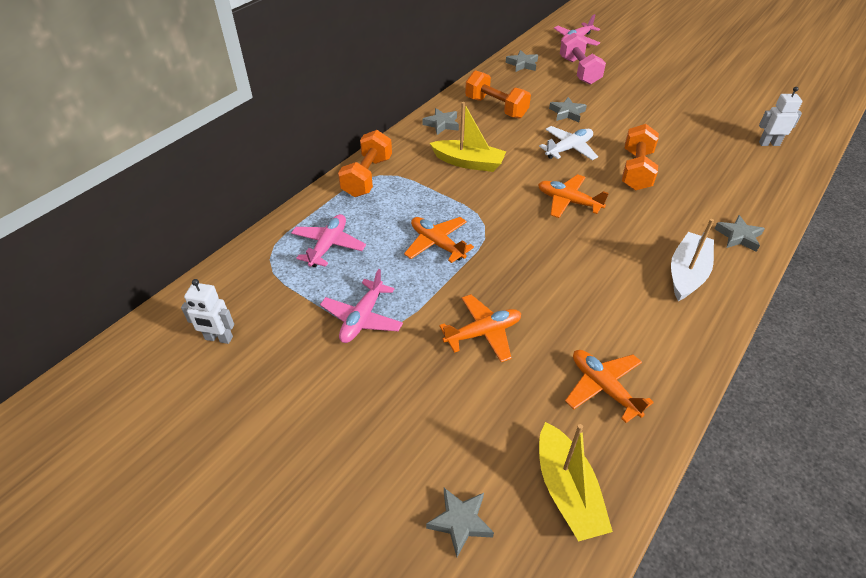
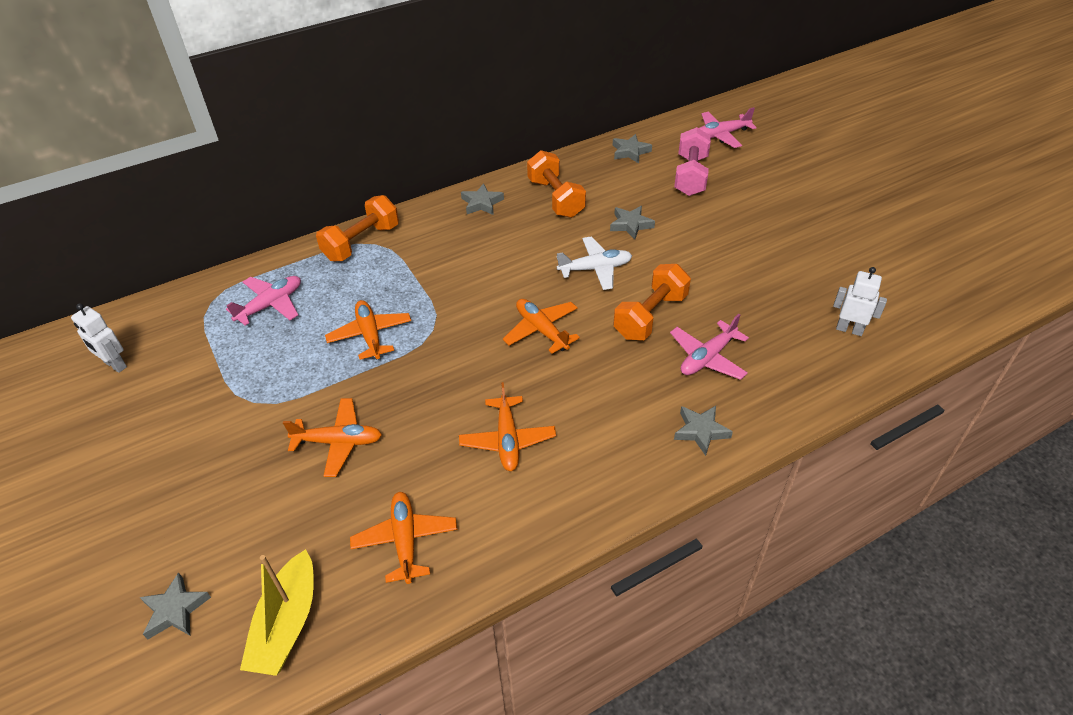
camera: 25 degrees right, 0 degrees up
(362, 318) = (244, 388): pink plane -> pink plane (707, 357)
(468, 163) = (473, 255): yellow boat -> none
(613, 286) = (507, 440): none -> orange plane
(687, 273) = (600, 453): white boat -> none

